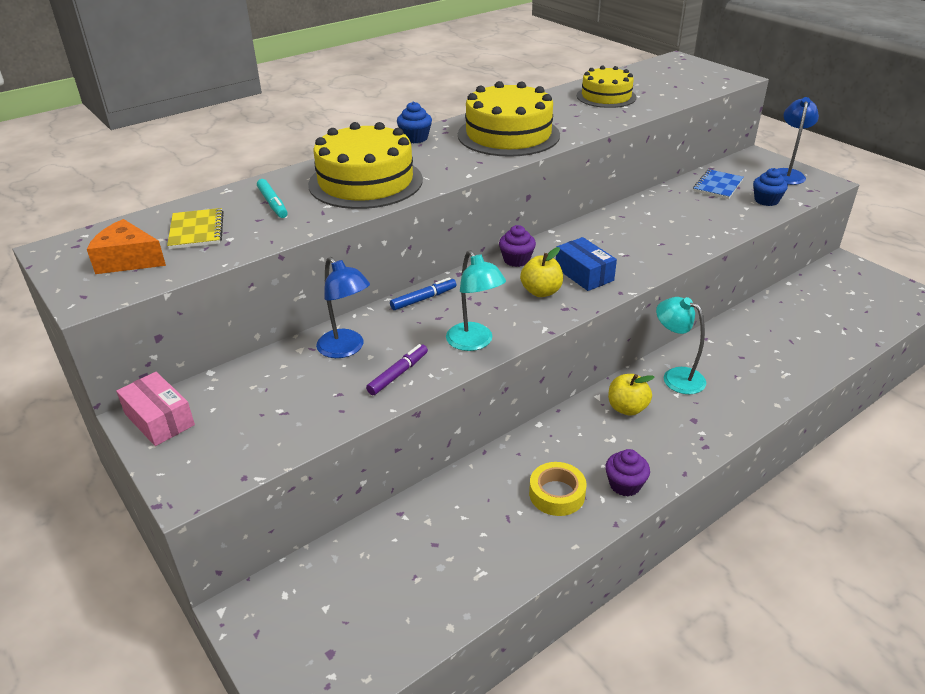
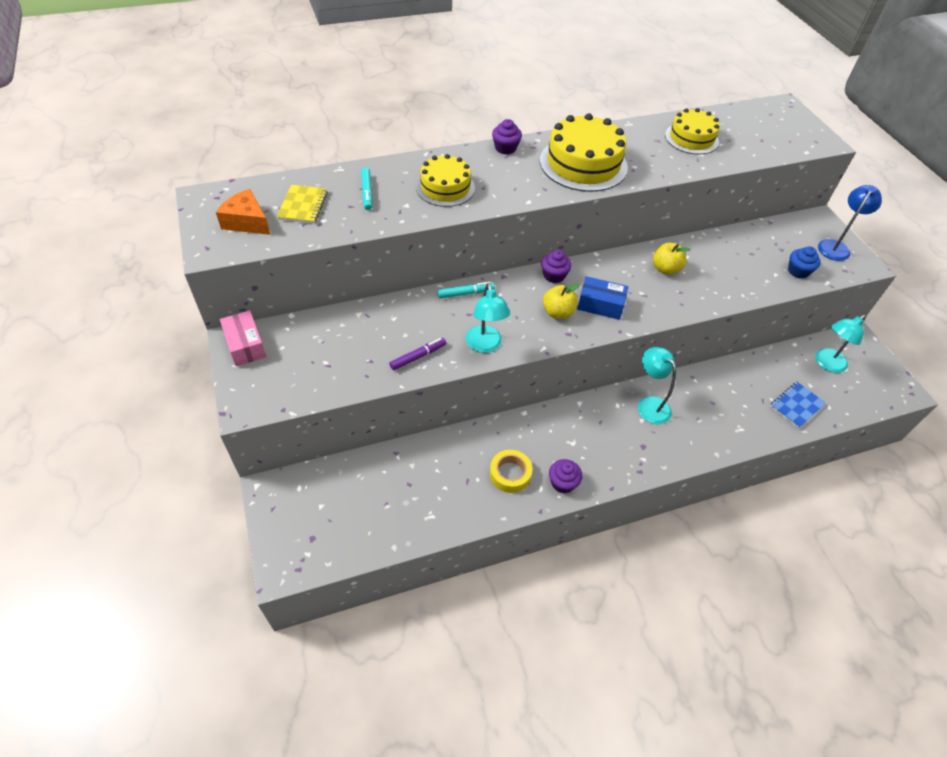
camera: 15 degrees right, 15 degrees up
(346, 349) = (391, 323): blue lamp -> none
(365, 182) = (445, 187): yellow cake -> yellow cake, size x0.64
(415, 138) = (505, 148): blue cupcake -> purple cupcake
(423, 299) = (466, 293): blue marker -> turquoise marker
(584, 274) = (600, 305): blue box -> blue box turned 60 degrees counterclockwise
(627, 408) = (597, 420): yellow apple -> yellow apple (665, 269)
(717, 186) = (764, 243): blue notebook -> blue notebook (796, 405)
(831, 292) = (826, 364): none -> turquoise lamp

